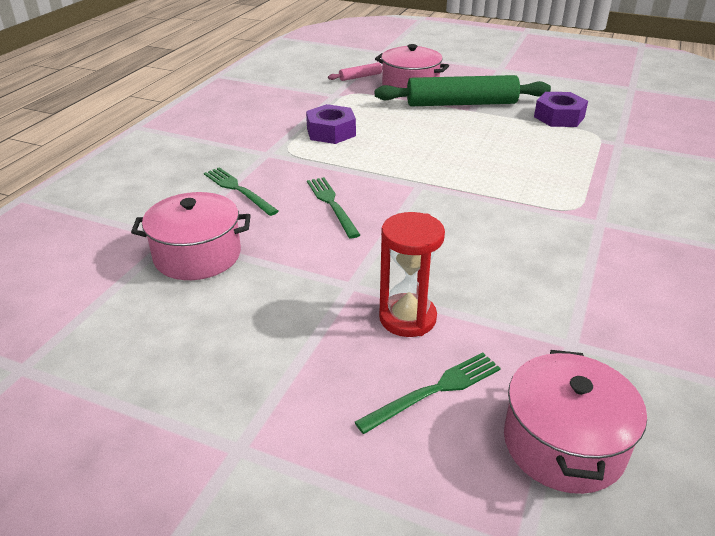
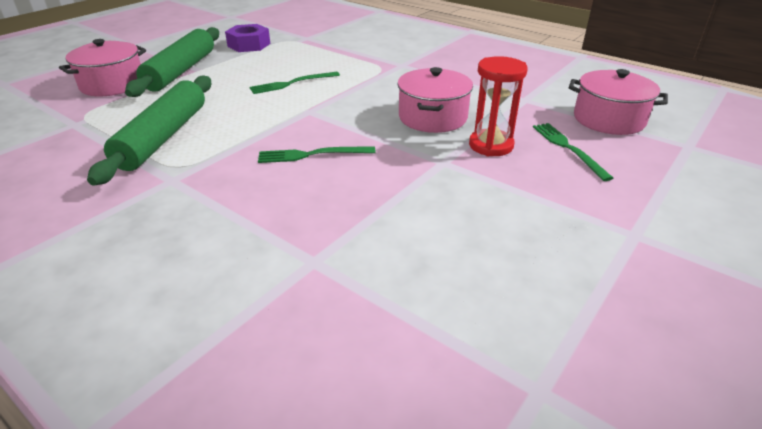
camera: 75 degrees left, 0 degrees up
(197, 255) = (360, 243): pink pot -> pink pot (432, 117)
(238, 190) = (240, 206): green fork -> green fork (292, 83)
(331, 132) = (163, 137): purple nut -> green rolling pin
(360, 77) = (49, 104): pink rolling pin -> none

